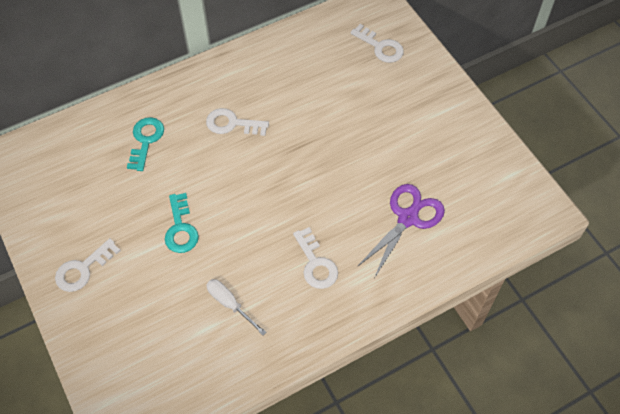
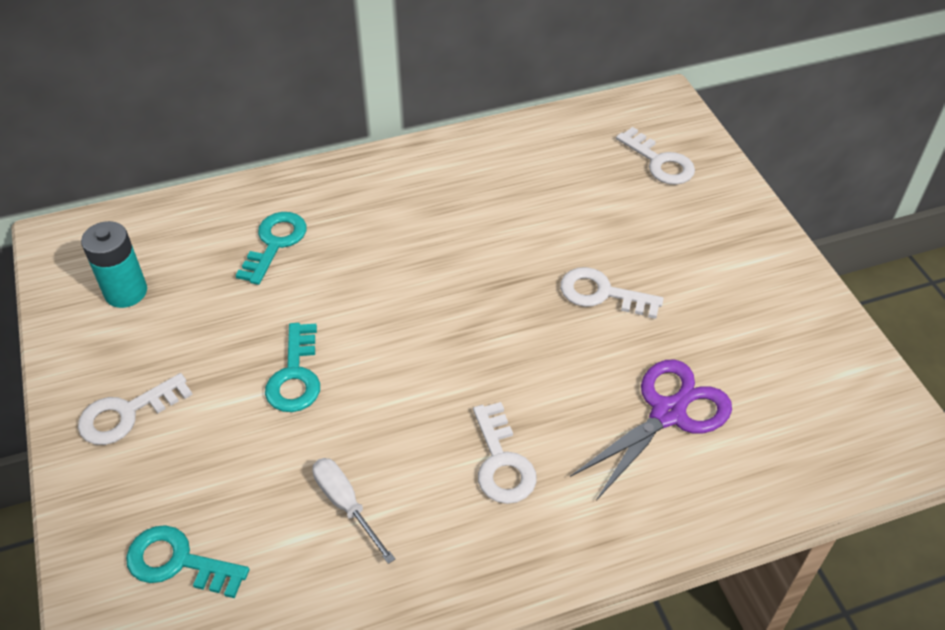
camera: 10 degrees right, 10 degrees down
(58, 188) = (126, 292): none -> turquoise battery
(140, 354) = (178, 562): none -> turquoise key
(232, 124) = (411, 237): white key -> white key (602, 294)

